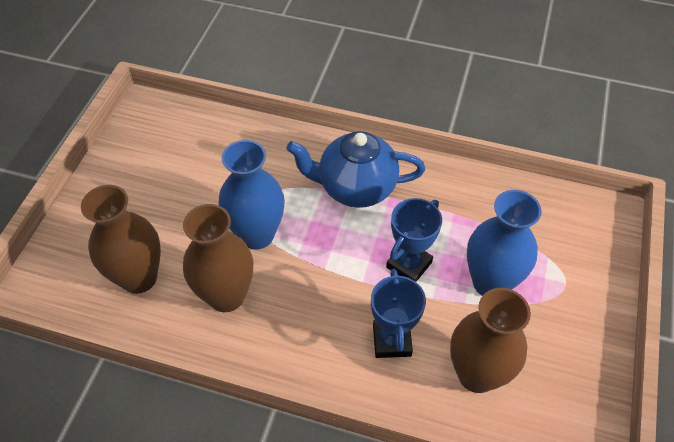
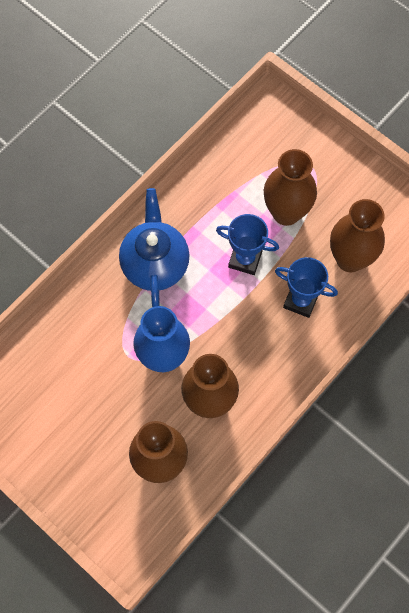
camera: 65 degrees left, 15 degrees up
(355, 188) = (155, 264): blue teapot -> blue teapot turned 150 degrees clockwise
(409, 264) = (245, 259): blue trophy -> blue trophy turned 45 degrees counterclockwise
(490, 282) = (286, 212): blue vase -> brown vase

